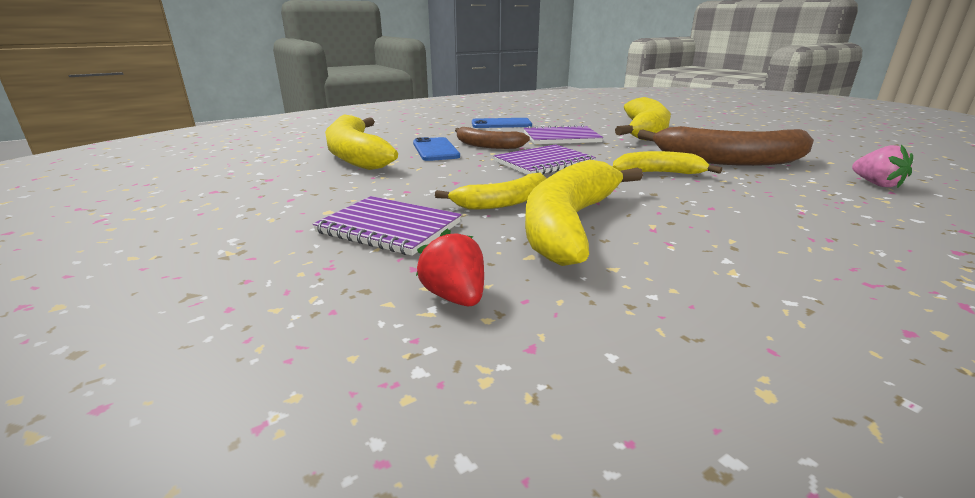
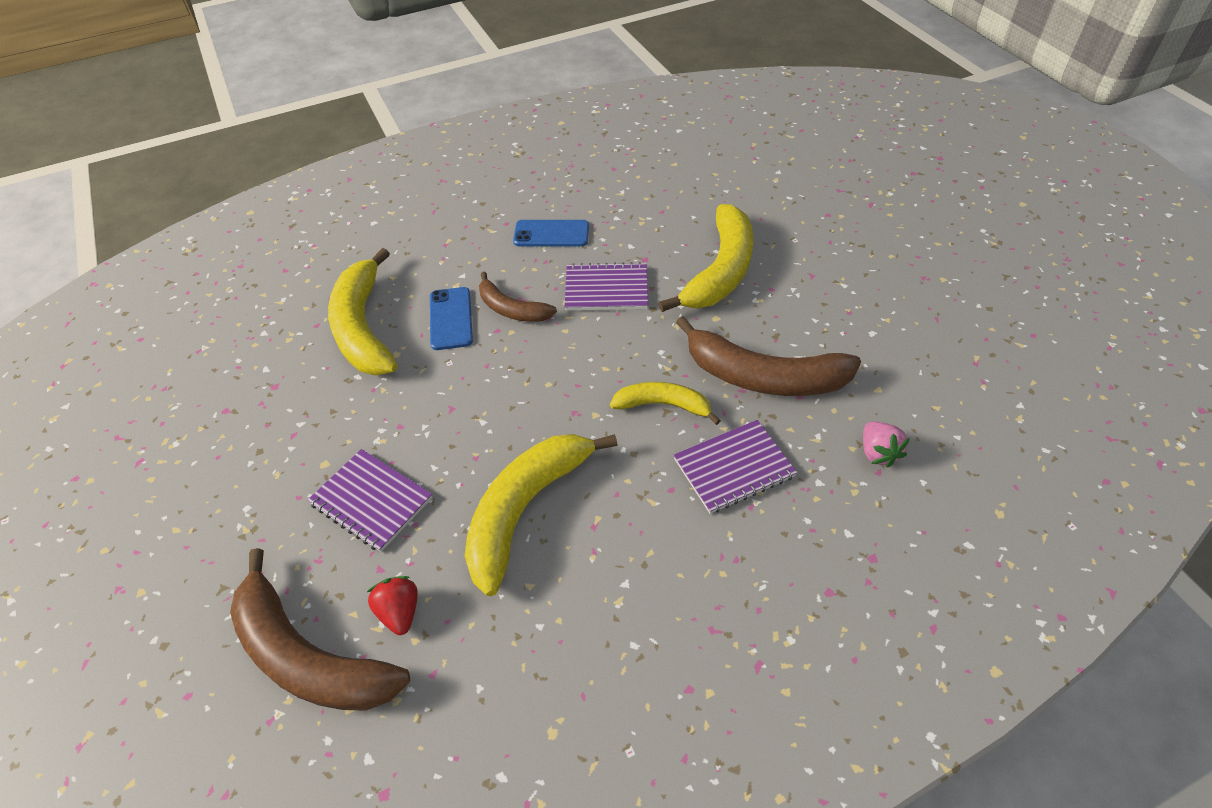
camera: 10 degrees right, 25 degrees up
(326, 345) = (309, 656): none -> brown banana
(503, 202) = (482, 461): yellow banana -> none
(544, 163) = (556, 366): purple notebook -> purple notebook (734, 468)

